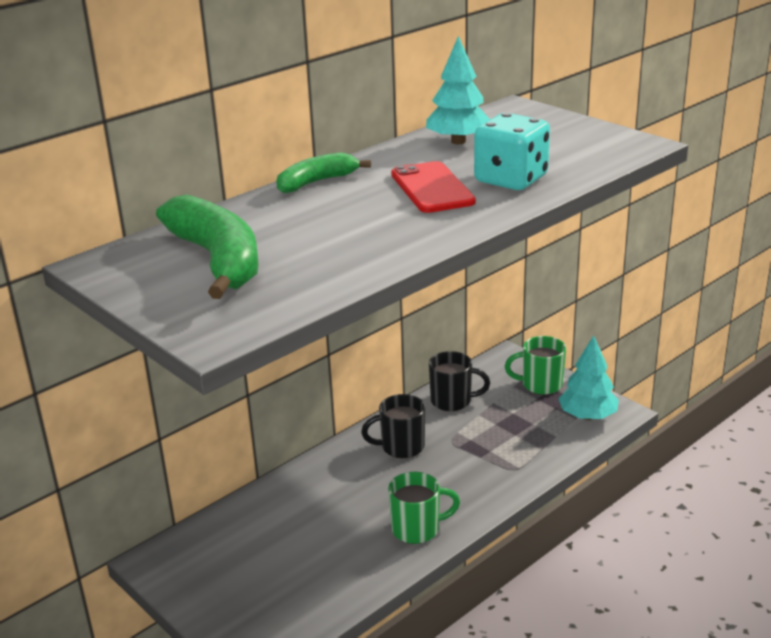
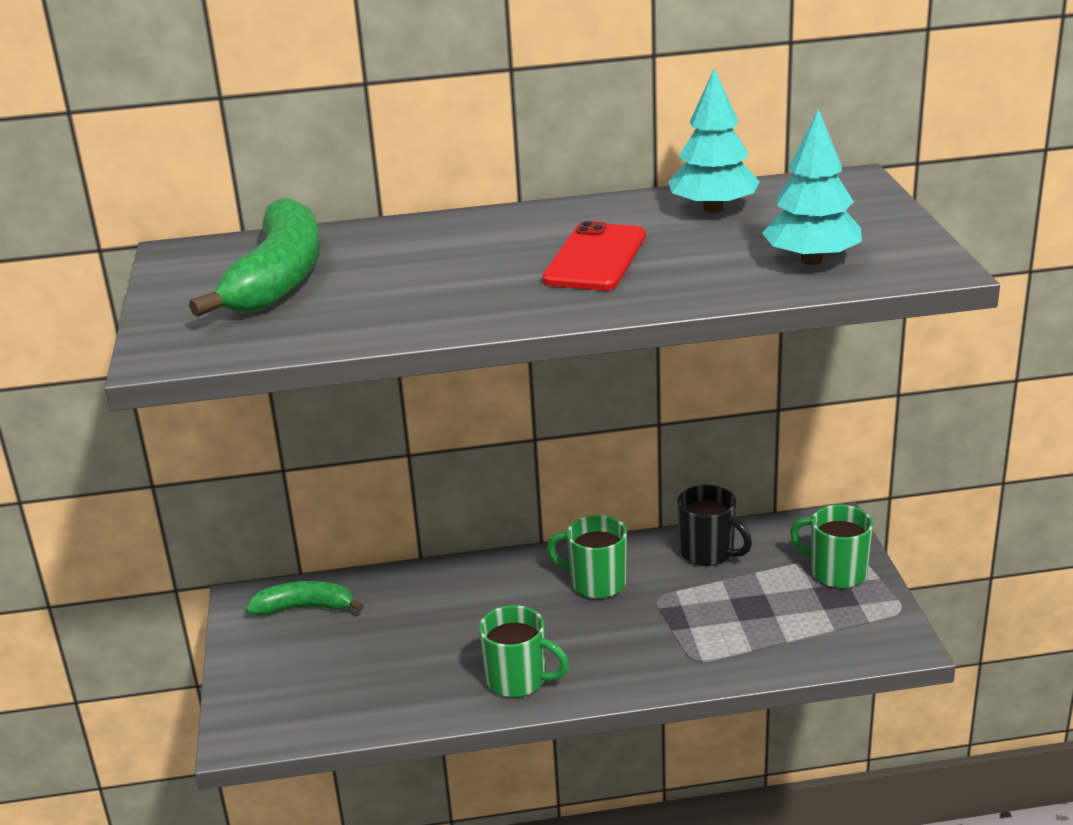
camera: 35 degrees right, 0 degrees up
(316, 182) = (491, 219): green banana -> green banana (305, 608)
(401, 447) = (596, 583): black mug -> green mug
(511, 179) = (698, 271): turquoise dice -> none
(587, 416) = (854, 633): turquoise tree -> turquoise tree (811, 260)

